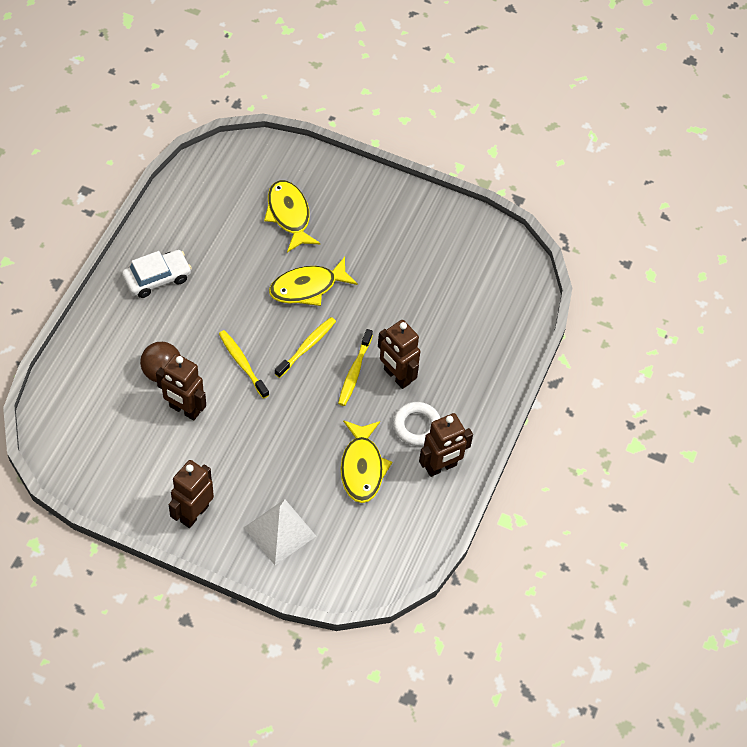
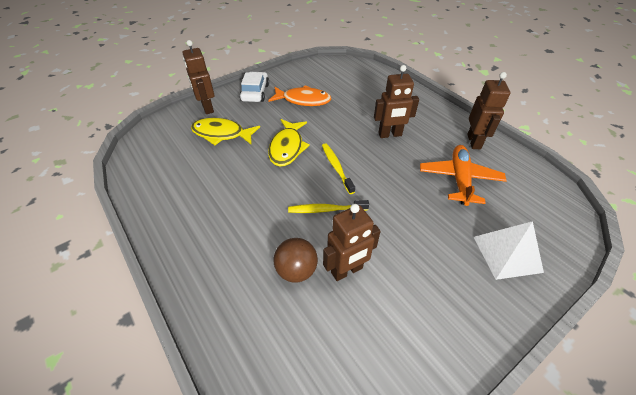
camera: 55 degrees left, 10 degrees down
(157, 278) = (200, 231): white car -> white car (255, 92)
(194, 513) = (468, 314): brown robot -> brown robot (207, 108)
(354, 372) = (374, 152): yellow toothbrush -> none
(362, 467) = (459, 179): yellow fish -> orange plane
(404, 260) = (303, 100): none -> orange fish
(417, 426) = (435, 140): white ring -> none

